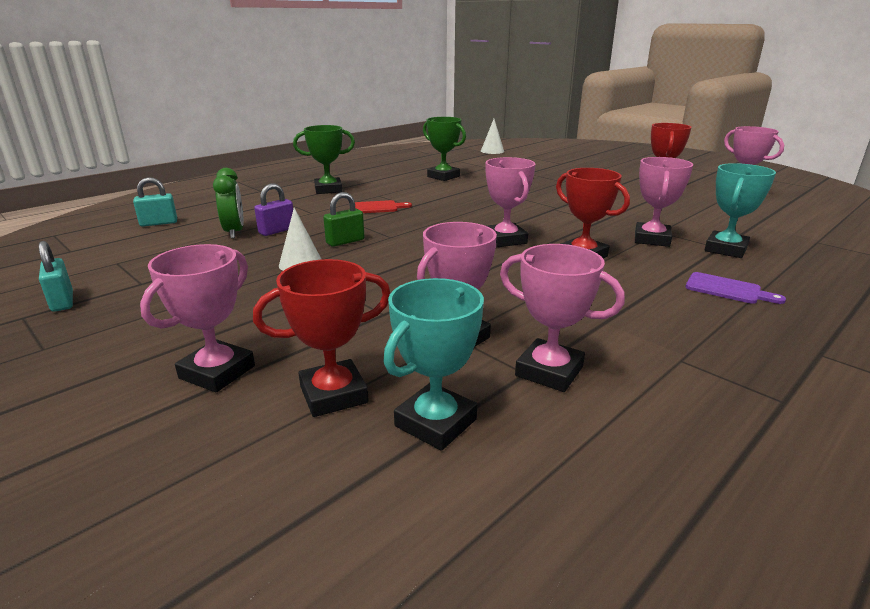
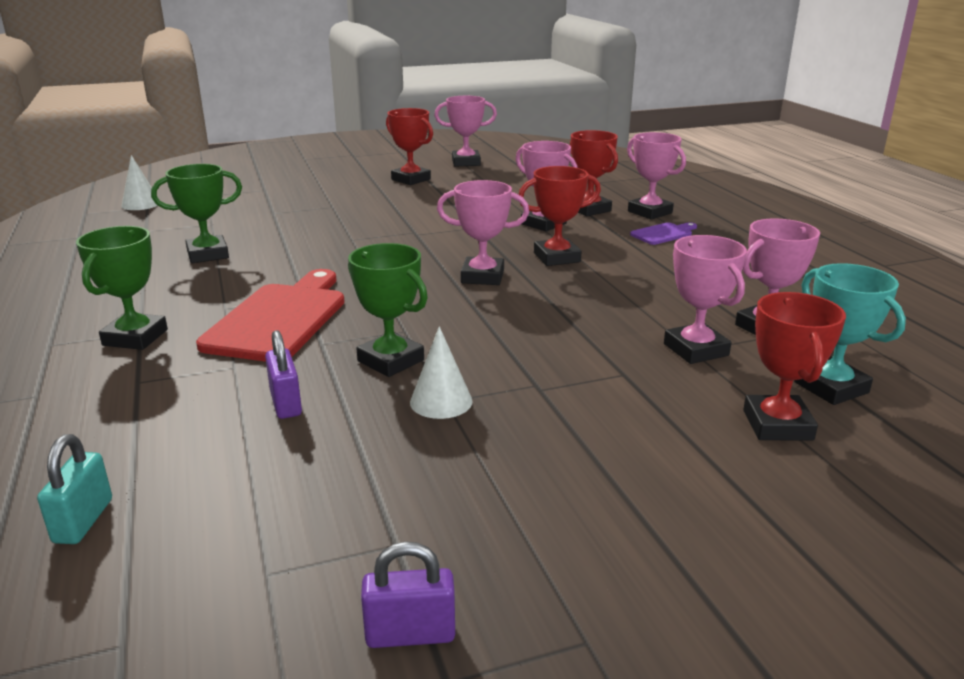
camera: 65 degrees left, 0 degrees up
(62, 301) = (410, 634): turquoise padlock -> purple padlock
(217, 372) = (713, 487): pink trophy -> pink trophy (650, 212)
(234, 232) = (246, 441): green clock -> none
(345, 241) = (391, 360): green padlock -> green trophy
(376, 207) = (279, 319): red cutting board -> red cutting board, size x2.09
(725, 249) = (589, 209): turquoise trophy -> red trophy

